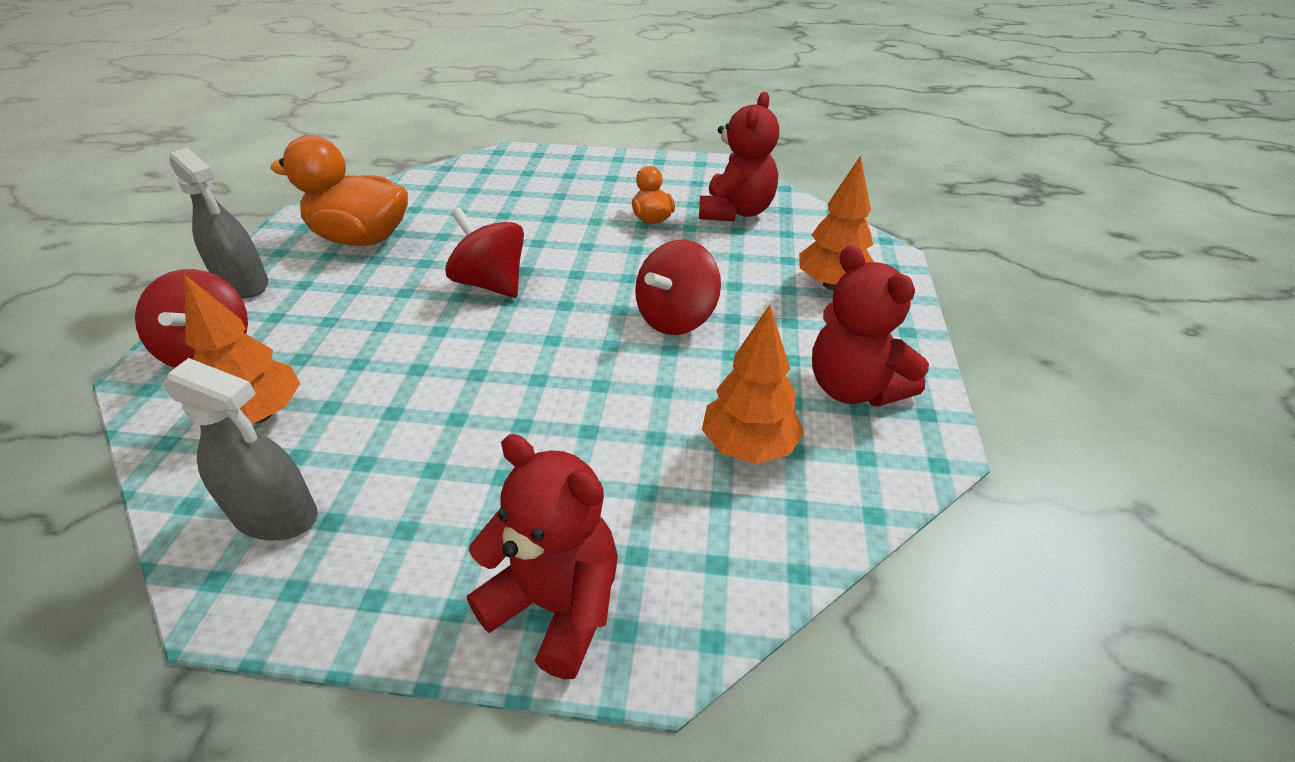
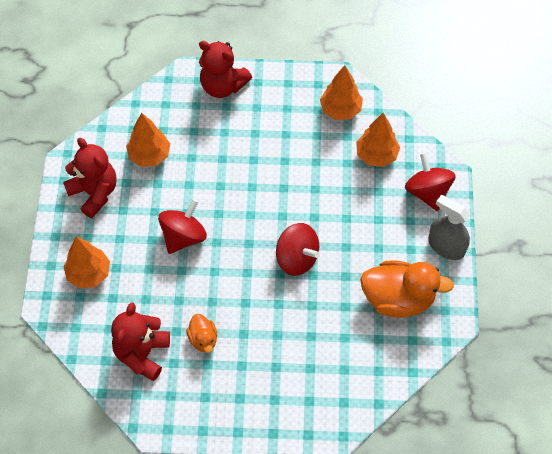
camera: 175 degrees right, 20 degrees up
(275, 515) = (340, 110): grey spray bottle -> orange tree

